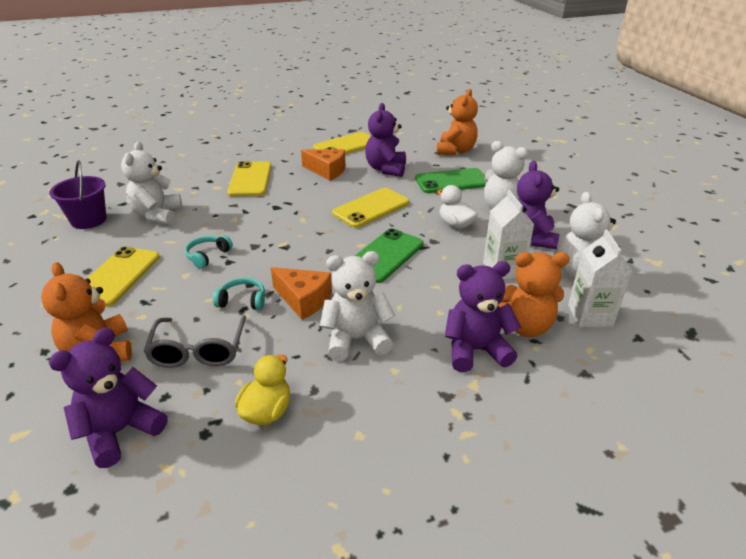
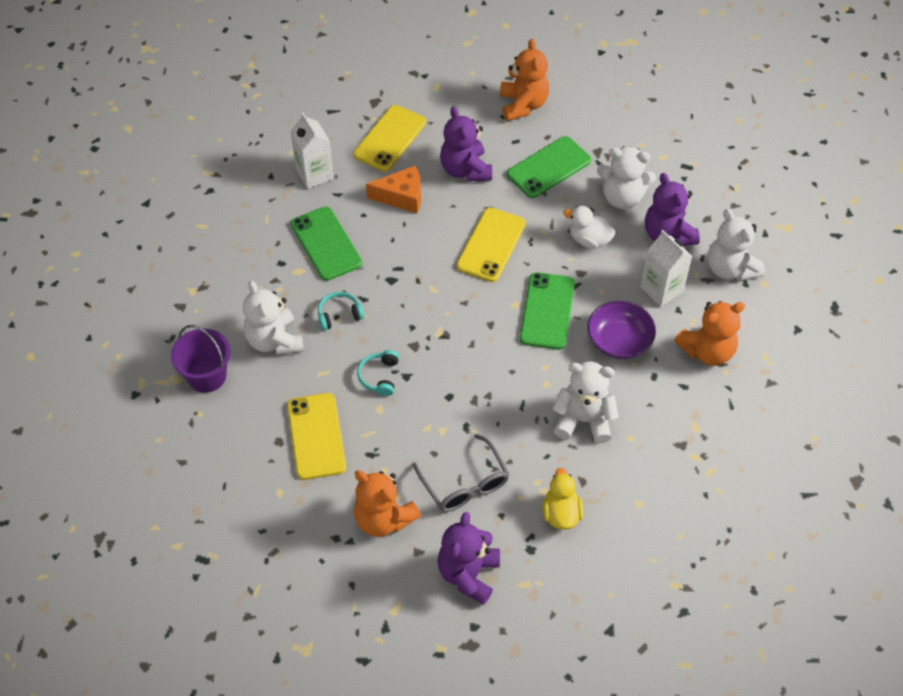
camera: 25 degrees left, 20 degrees up
(242, 301) = (458, 418): turquoise headphones -> turquoise headphones (339, 315)
(250, 179) = (326, 244): yellow phone -> green phone
(303, 300) = (511, 395): orange cheese -> none
(356, 339) = (583, 420): white teddy bear -> white teddy bear turned 45 degrees clockwise
(436, 292) = (619, 341): none -> purple bowl
(475, 350) = (681, 392): purple teddy bear -> none
(590, 315) = (754, 319): white carton -> white carton (314, 174)

